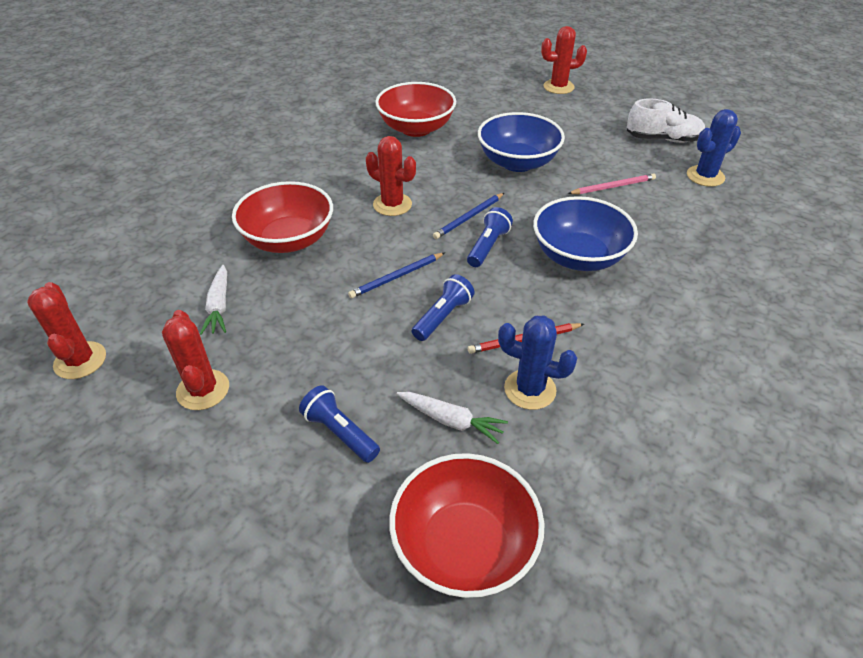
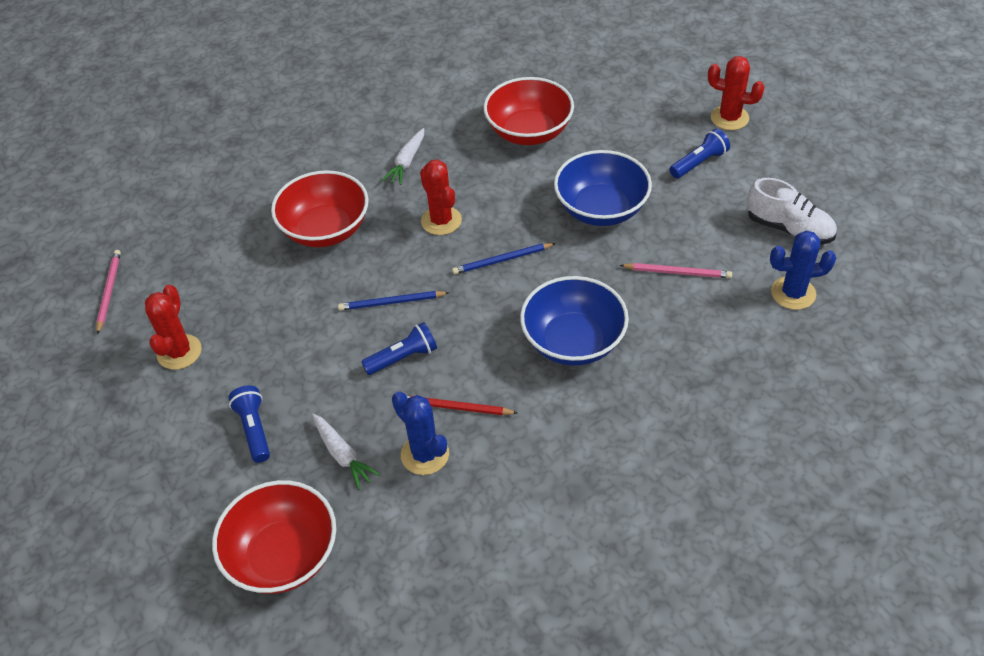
camera: 30 degrees right, 5 degrees up
(80, 360) = (109, 291): red cactus -> pink pencil
(219, 306) = (232, 278): white carrot -> white carrot (407, 162)
(488, 246) = (496, 299): blue flashlight -> blue flashlight (699, 163)

